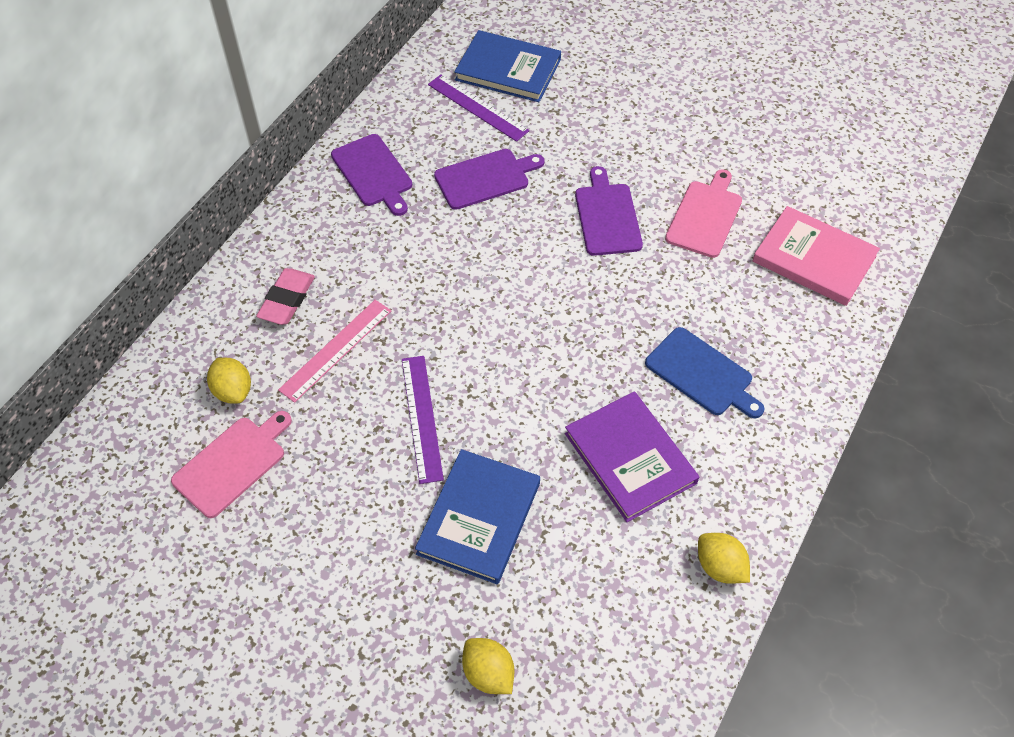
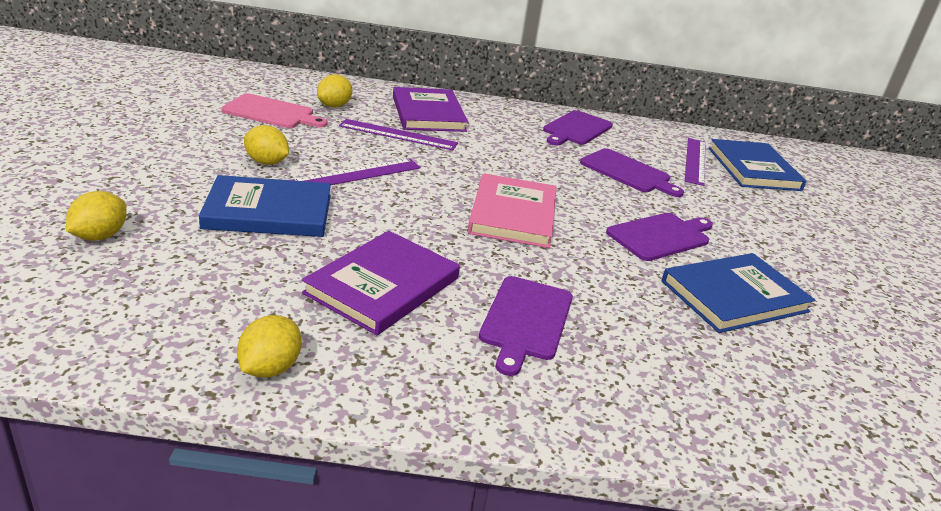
camera: 60 degrees right, 25 degrees down
(287, 300) = (428, 113): pink eraser -> purple book
(336, 349) = (398, 134): pink ruler -> purple ruler
(368, 497) = (266, 162): none -> yellow lemon
(702, 374) = (526, 320): blue cutting board -> purple cutting board
(705, 216) = (734, 296): pink cutting board -> blue book
(814, 259) = (775, 391): pink book -> pink book (512, 214)

